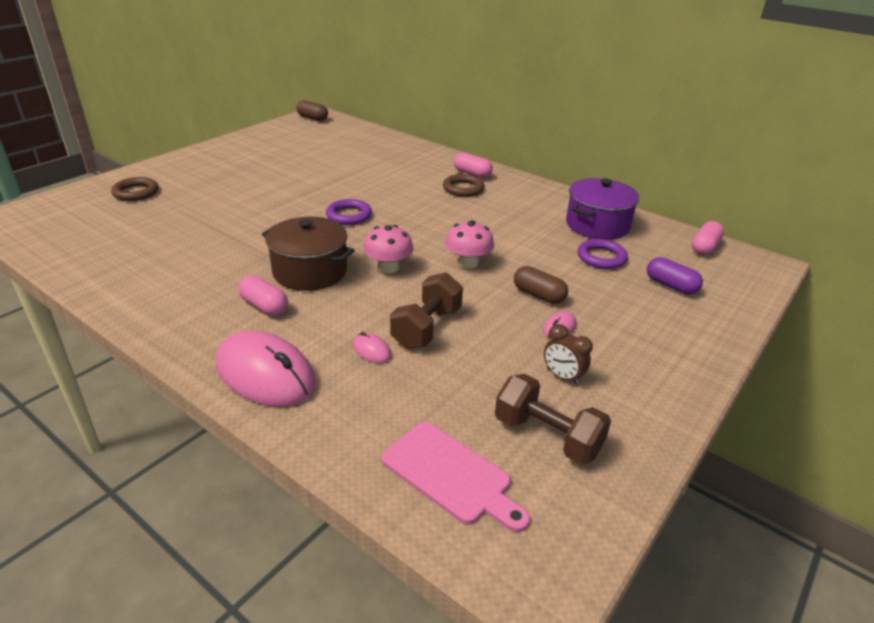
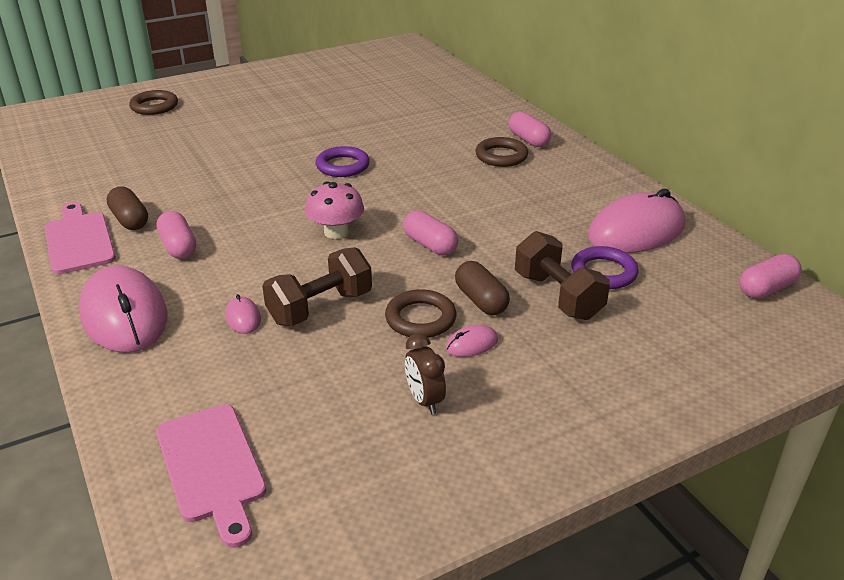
camera: 25 degrees right, 0 degrees up
(163, 320) = (79, 240): none -> pink cutting board
(310, 271) = (251, 220): brown pot -> none
(312, 118) = (396, 47): brown capsule -> brown capsule (130, 220)
(468, 263) = (430, 245): pink mushroom -> pink capsule
(508, 318) = (420, 318): none -> brown ring
(547, 436) = (347, 460): brown dumbbell -> brown dumbbell (557, 296)
(597, 225) = (636, 231): purple pot -> pink mouse
(671, 286) = (667, 327): purple capsule -> none

